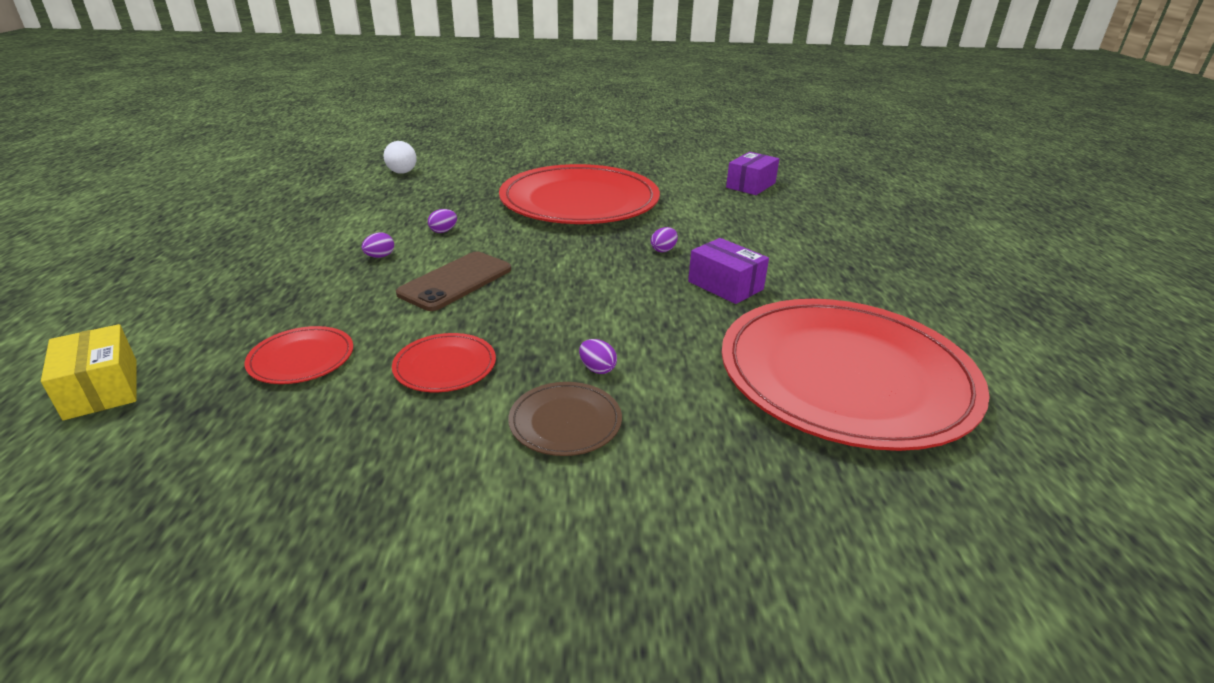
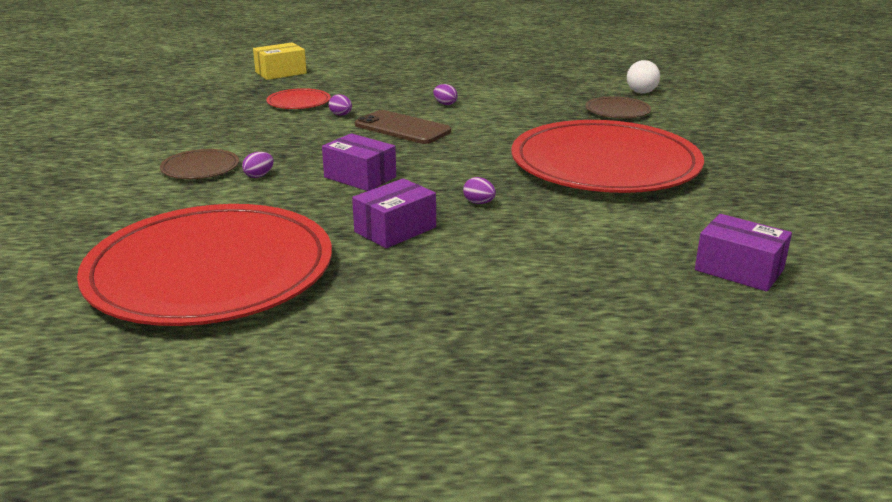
camera: 90 degrees right, 5 degrees down
(443, 231) = (501, 117): purple egg -> purple egg (341, 115)
(445, 366) = (278, 134): red plate -> none
(449, 185) = (617, 111): none -> brown plate
(604, 304) = (360, 177): none -> purple box

